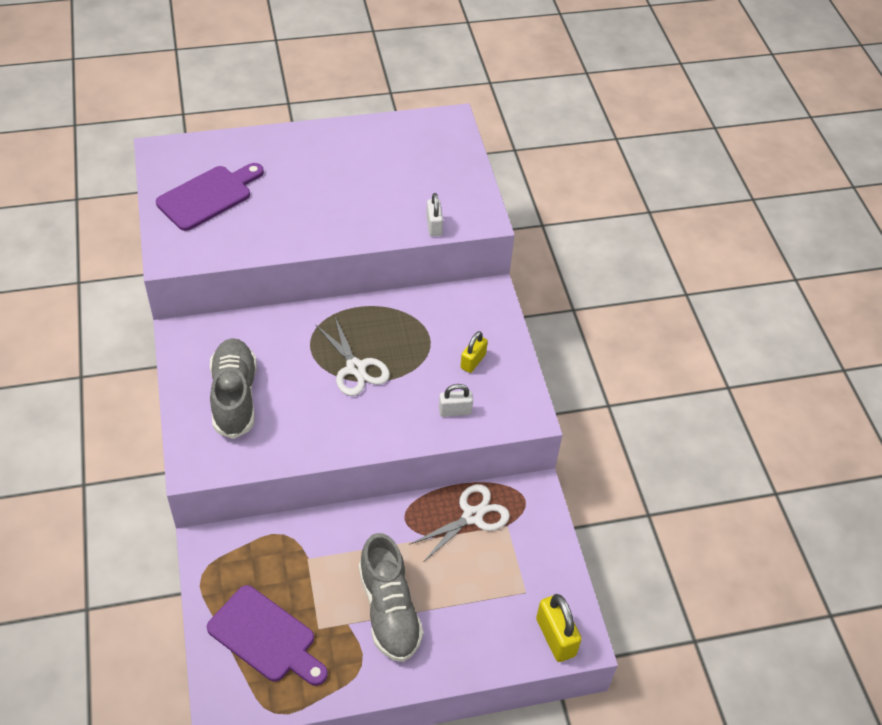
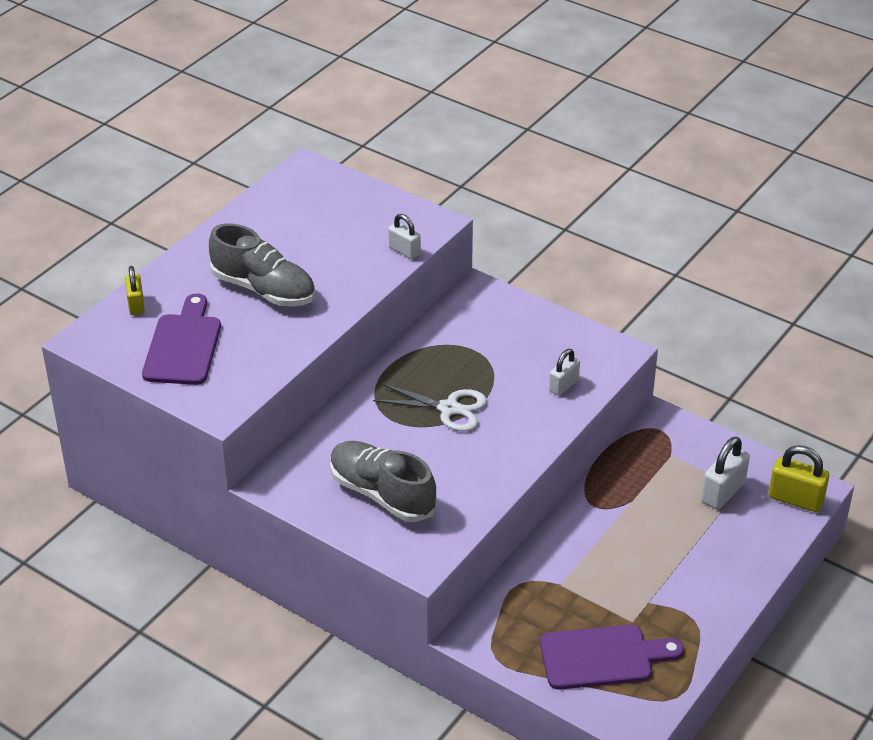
camera: 40 degrees left, 10 degrees down
(389, 610) = (665, 570): grey shoe -> grey shoe (264, 289)
(472, 516) = (639, 467): white scissors -> none
(473, 361) = (530, 344): yellow padlock -> yellow padlock (136, 304)
(508, 585) = (723, 492): none -> white padlock

